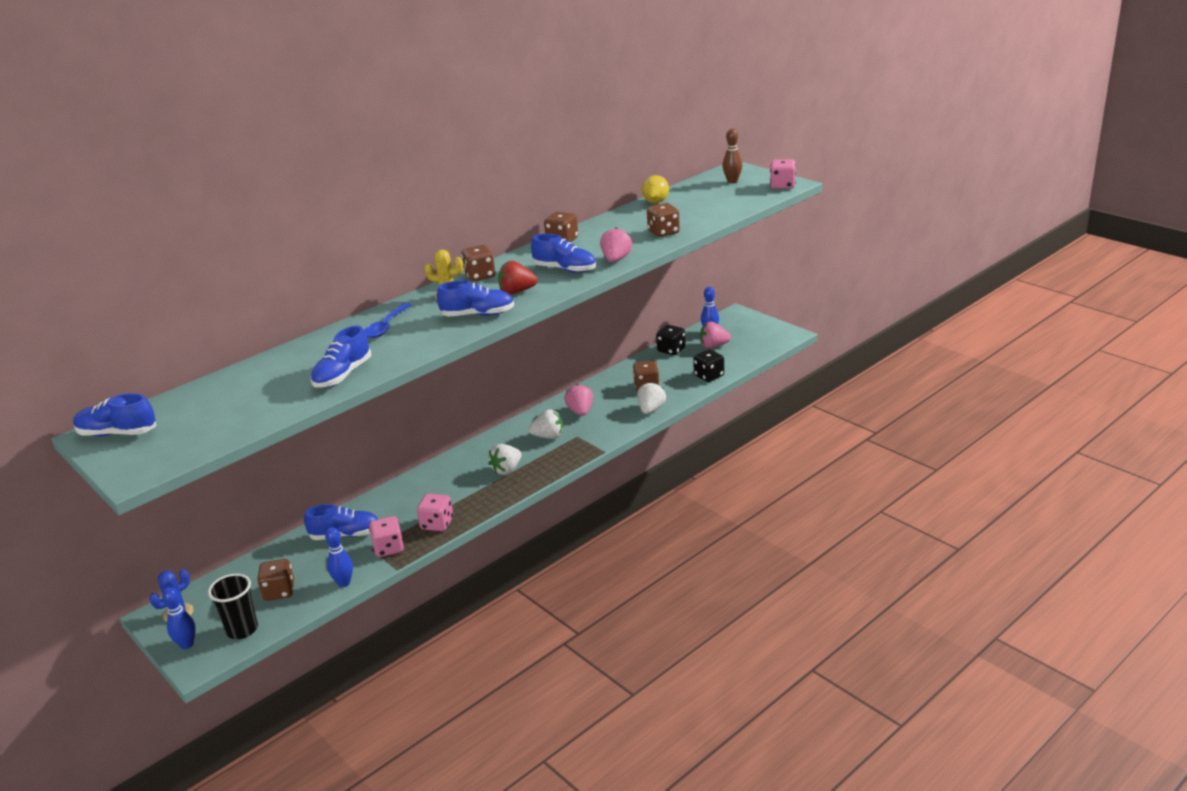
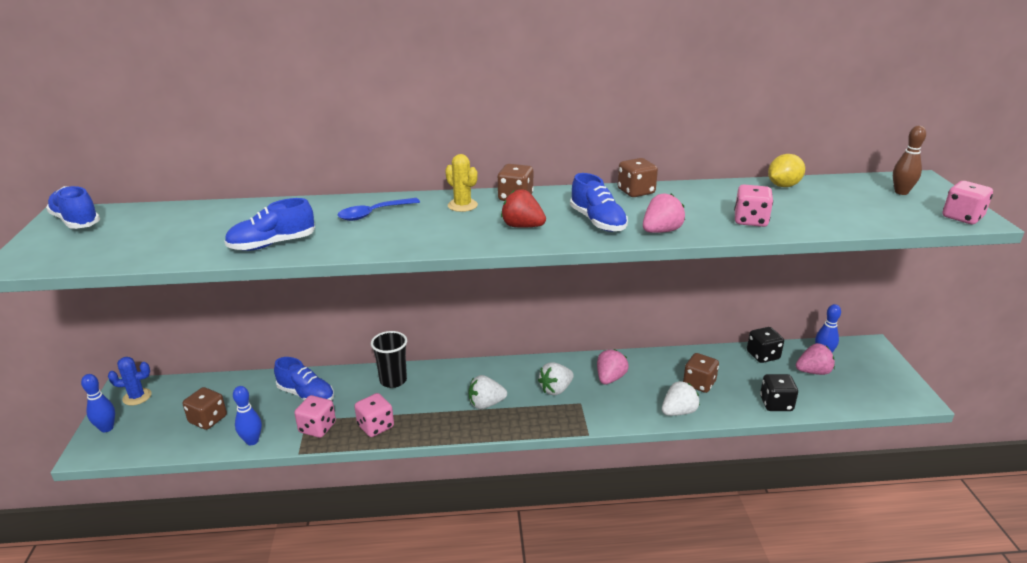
camera: 35 degrees right, 0 degrees up
(242, 630) = (147, 439): black cup -> black cup (393, 380)
(478, 315) = (456, 235): blue shoe -> none
(548, 436) = (556, 389): white strawberry -> white strawberry turned 105 degrees clockwise
(663, 232) = (750, 220): brown dice -> pink dice
(713, 346) = (813, 372): pink strawberry -> pink strawberry turned 135 degrees clockwise

